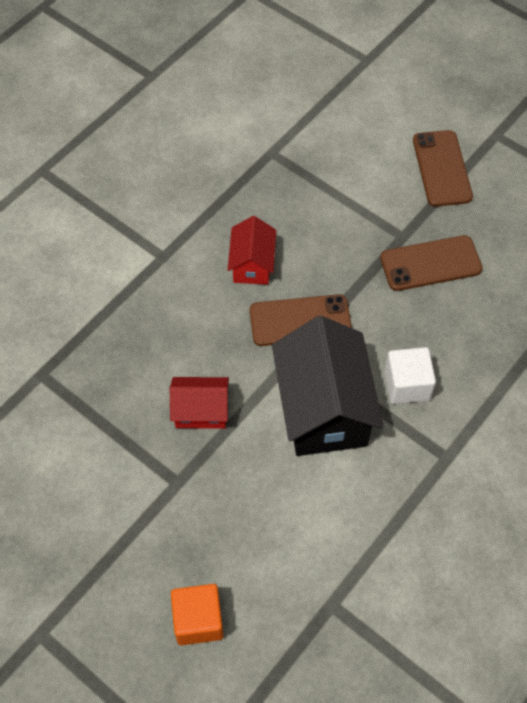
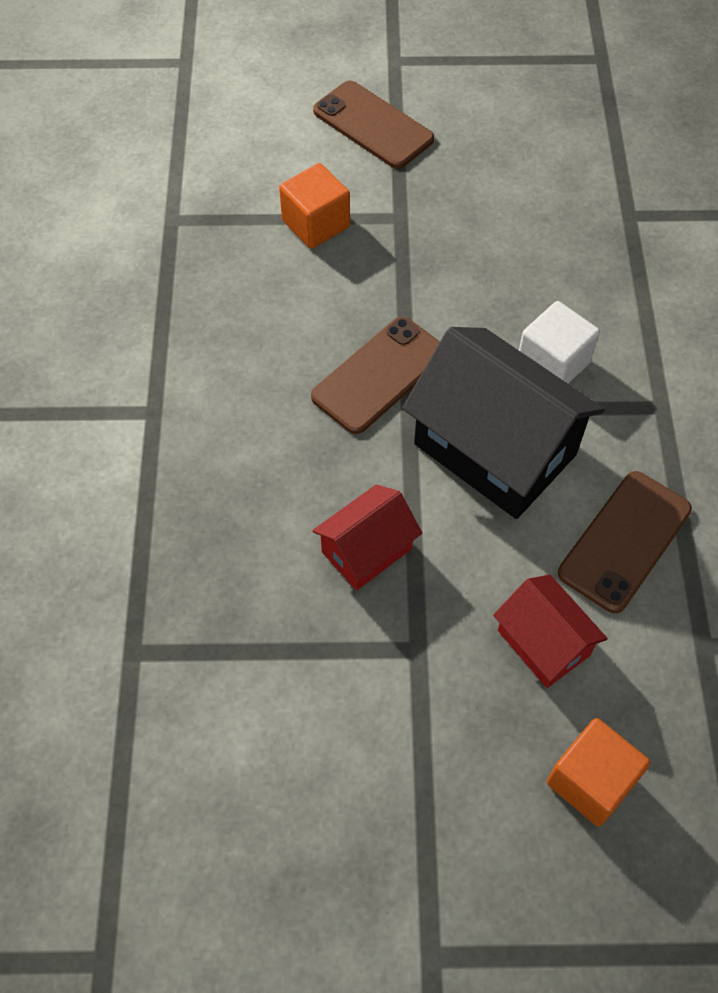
camera: 40 degrees left, 0 degrees up
(252, 264) = (267, 351): red house -> red house (543, 643)
(349, 208) = (316, 224): none -> orange cube
(430, 263) = (455, 226): brown phone -> brown phone (624, 541)

